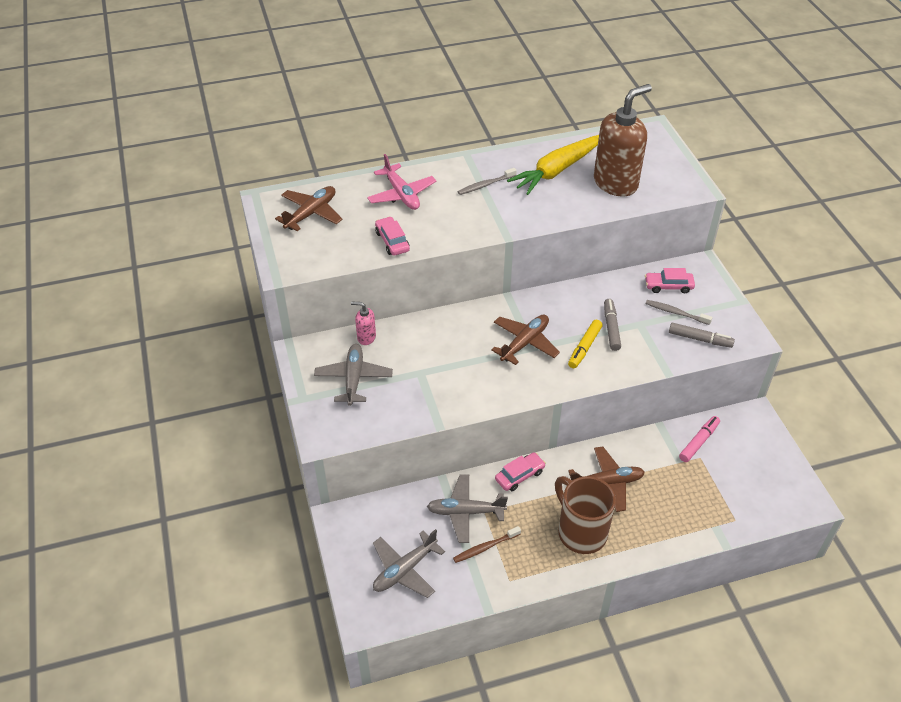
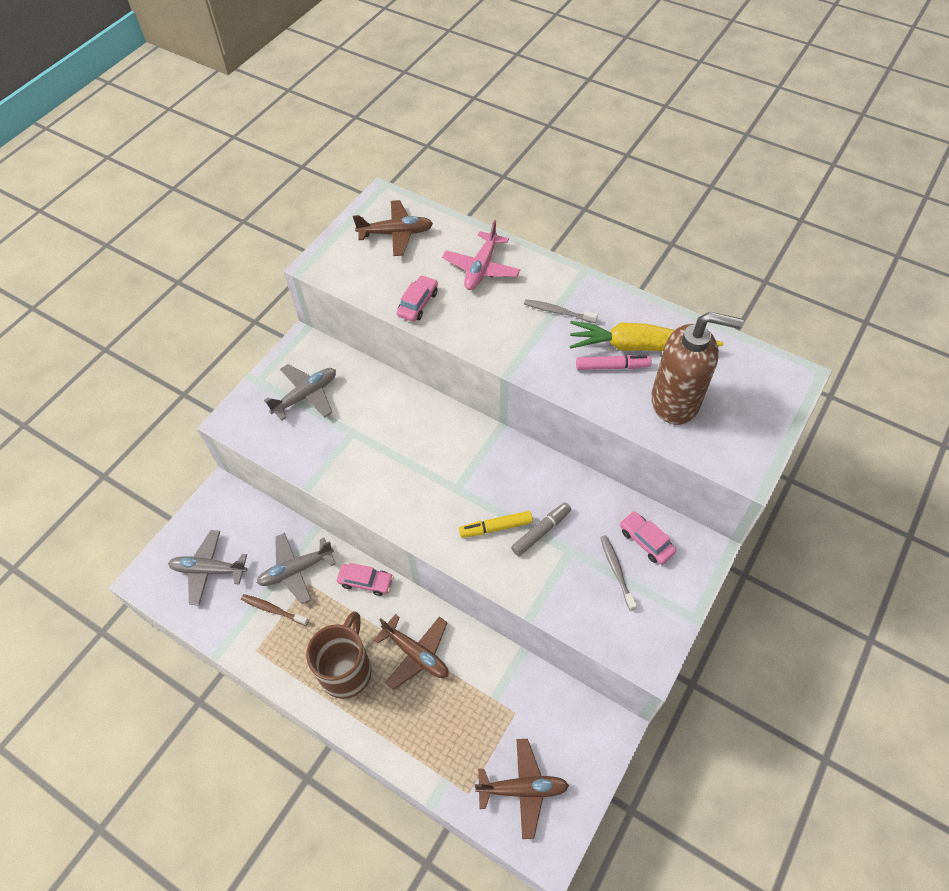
camera: 50 degrees right, 10 degrees up
(366, 337) = (356, 371): pink soap dispenser -> none
(465, 512) = (296, 570): grey plane -> grey plane turned 75 degrees counterclockwise
(525, 343) = (456, 479): brown plane -> brown plane (522, 789)
(698, 442) = (532, 699): pink marker -> pink marker (612, 366)
(699, 339) = (602, 614): grey marker -> none

